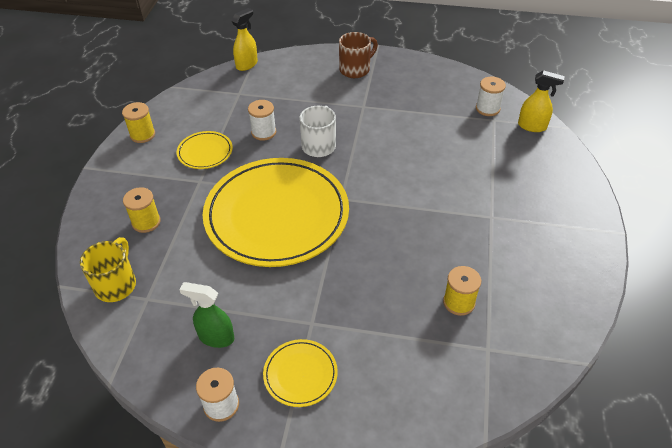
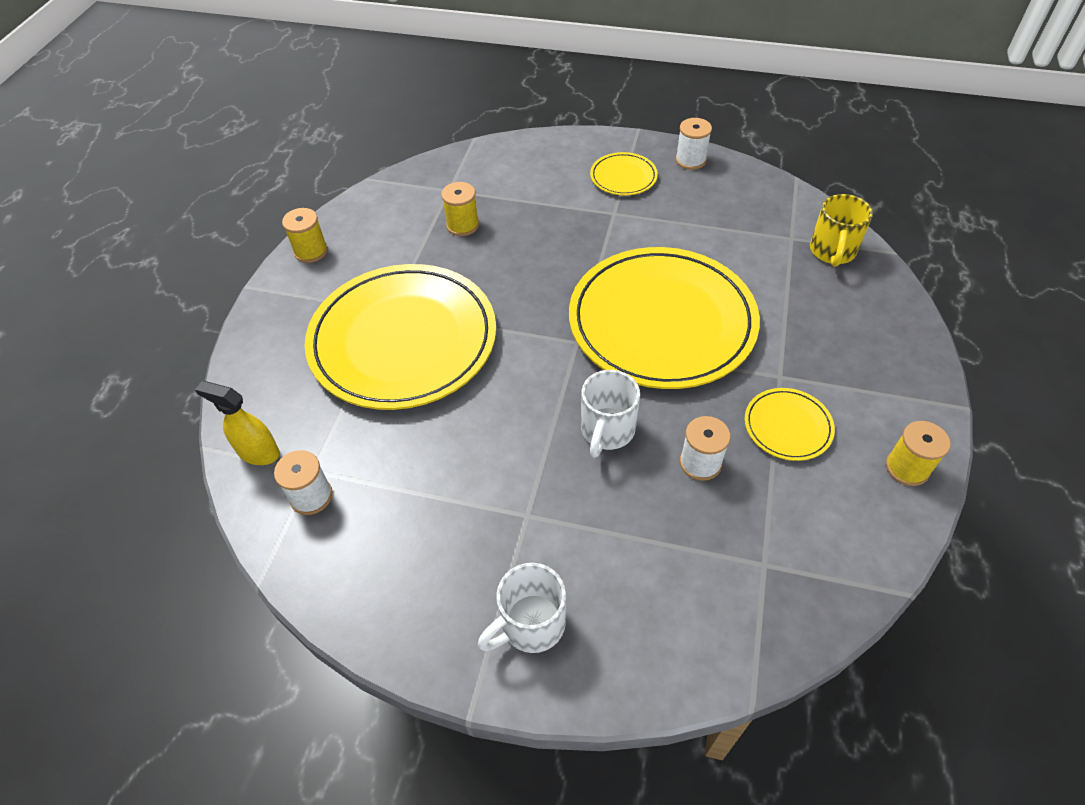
camera: 175 degrees left, 5 degrees up
(146, 222) = (831, 320): yellow spool -> yellow spool (311, 251)
(216, 337) = (707, 204): green spray bottle -> none
(247, 64) = (767, 658): yellow spray bottle -> none
(355, 69) = (530, 624): brown mug -> white mug
(471, 194) = (403, 340): none -> yellow plate

